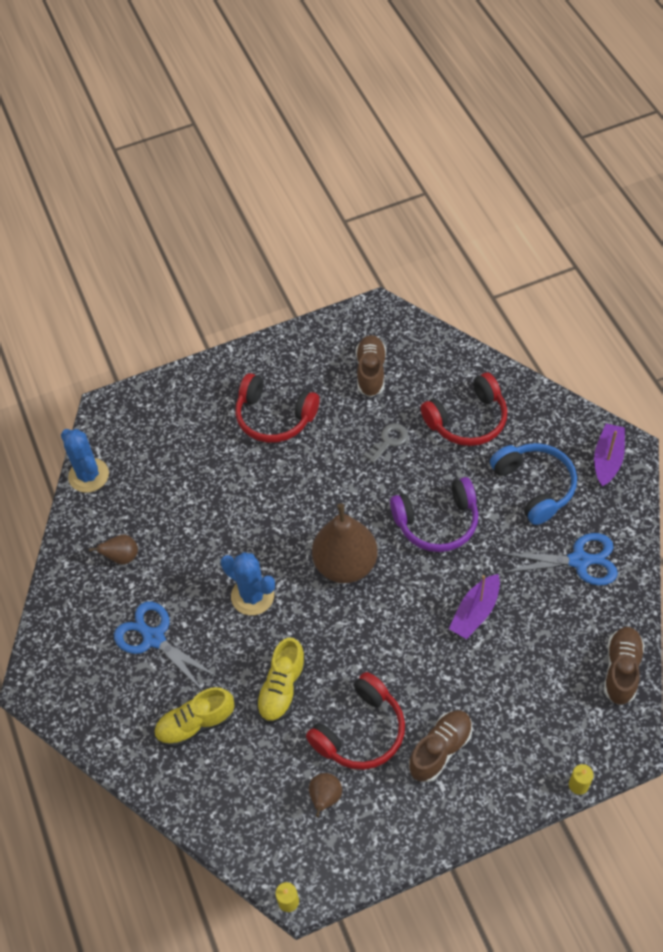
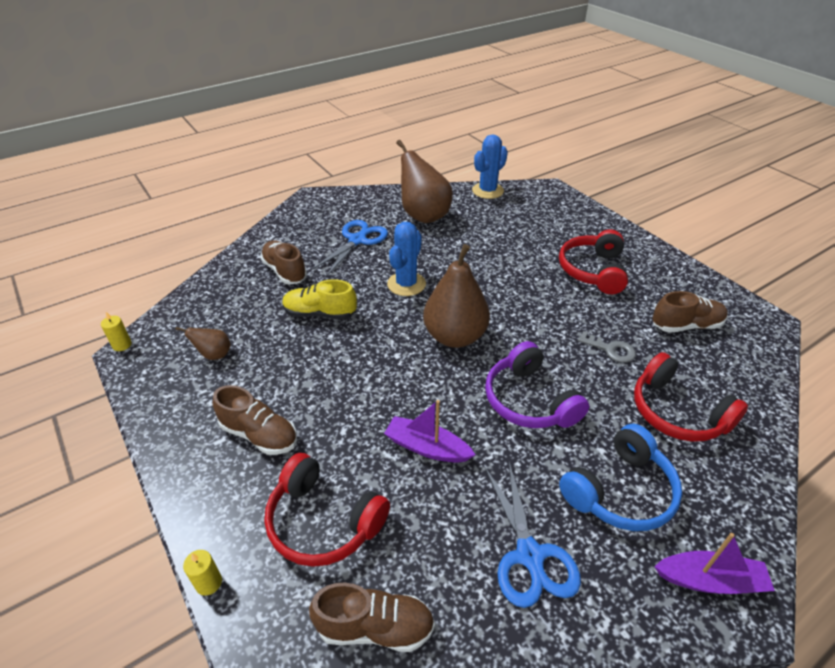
camera: 75 degrees right, 15 degrees down
(122, 557) = (423, 215): brown pear -> brown pear, size x2.14
(195, 724) = (285, 271): yellow shoe -> brown shoe
(360, 731) = (279, 370): red headphones -> red headphones (323, 521)

